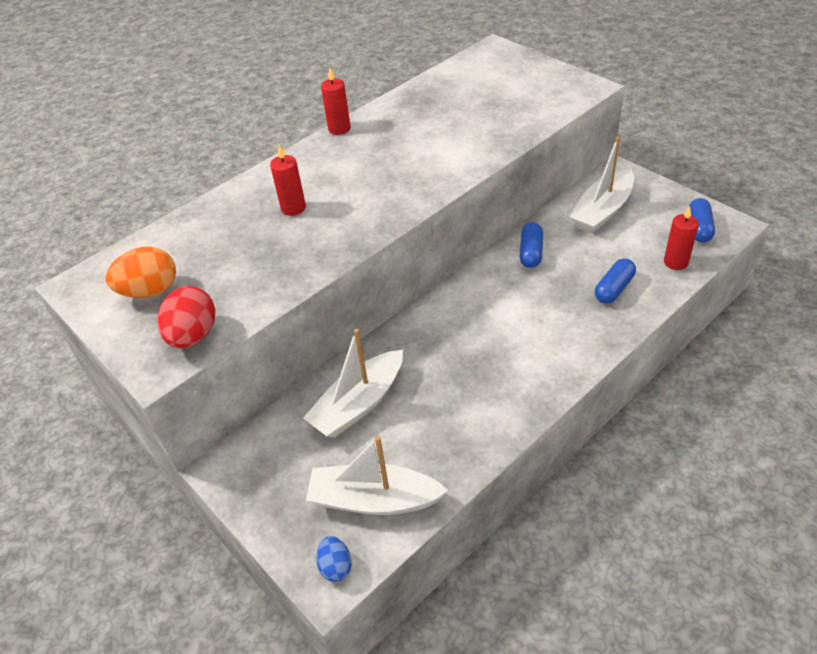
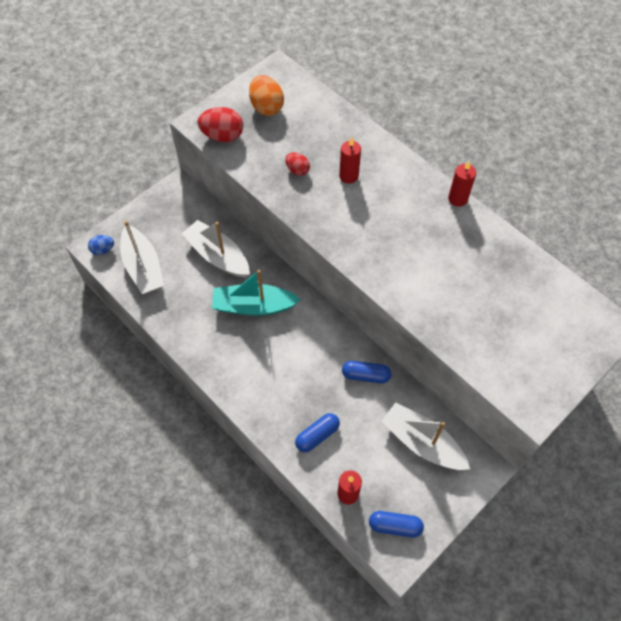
camera: 85 degrees right, 15 degrees up
(275, 253) = (297, 170): none -> red egg
(374, 500) = (143, 267): white boat -> white boat turned 150 degrees clockwise
(442, 358) = (253, 306): none -> turquoise boat
(614, 289) = (317, 435): blue capsule -> blue capsule turned 75 degrees counterclockwise

